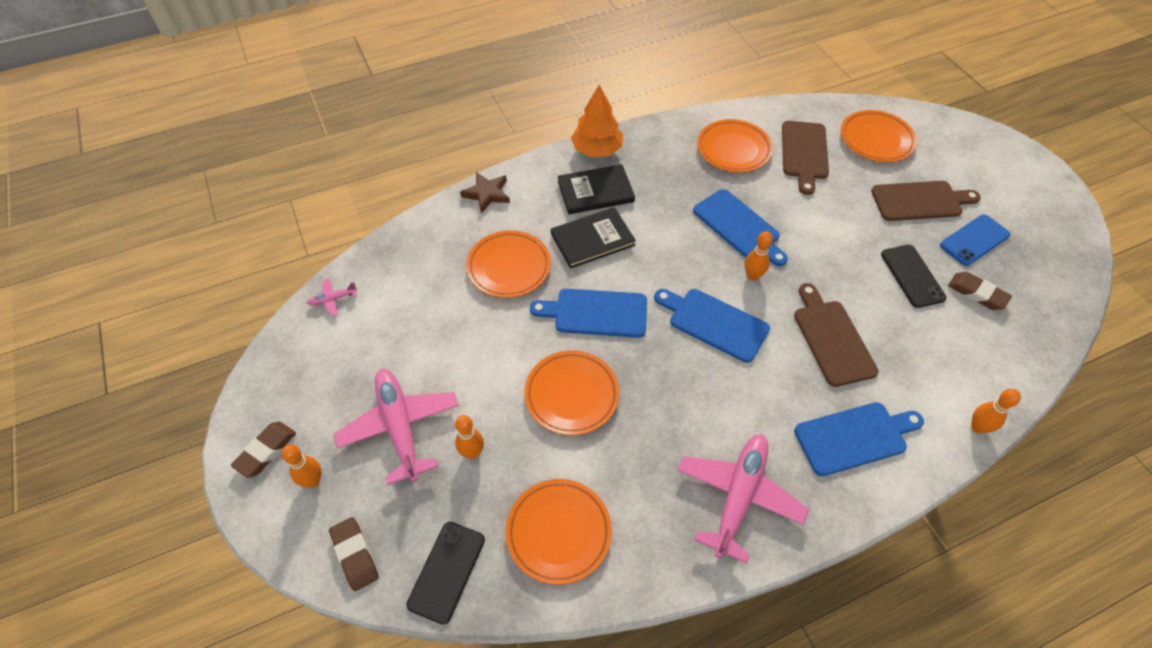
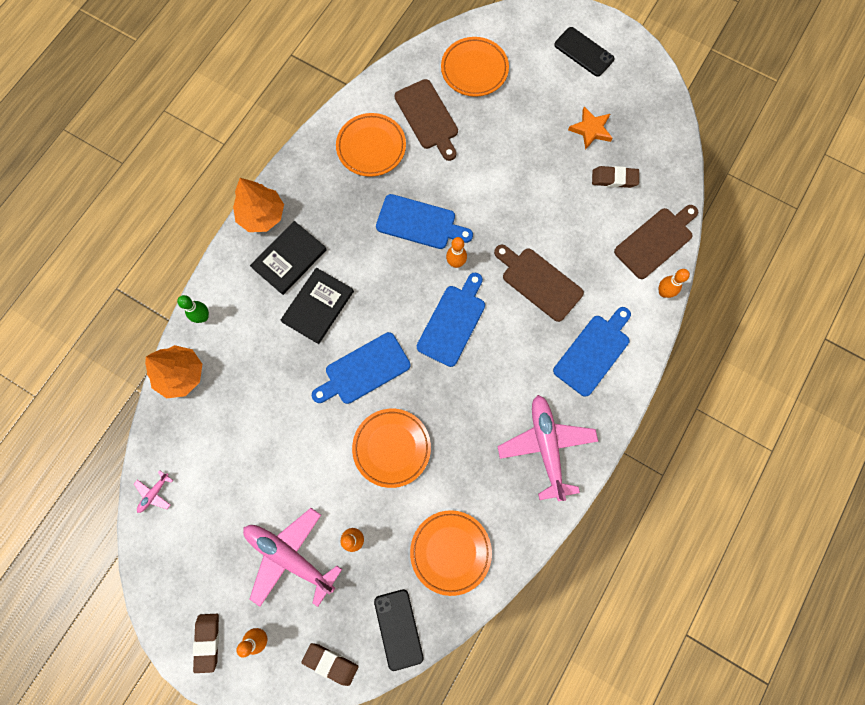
camera: 35 degrees left, 20 degrees up
(433, 224) = (181, 374): none -> orange tree
(487, 194) = (203, 317): brown star -> green bowling pin
(509, 267) = (271, 373): orange plate -> none
(714, 323) = (453, 322): blue cutting board -> blue cutting board turned 120 degrees clockwise
(912, 276) = (565, 190): black phone -> black phone (584, 52)
(920, 201) = (536, 114): brown cutting board -> brown cutting board (656, 241)
(974, 240) = (591, 129): blue phone -> orange star

